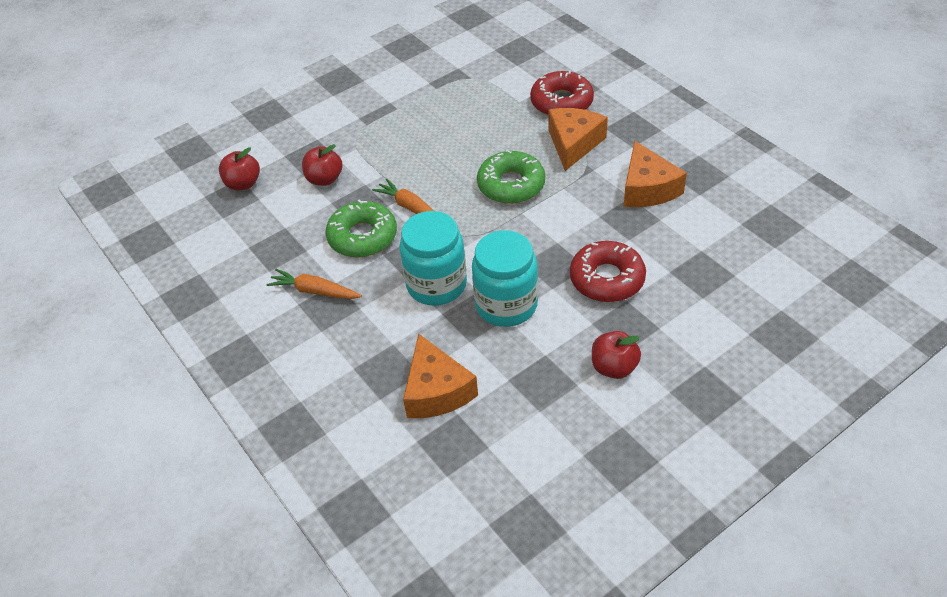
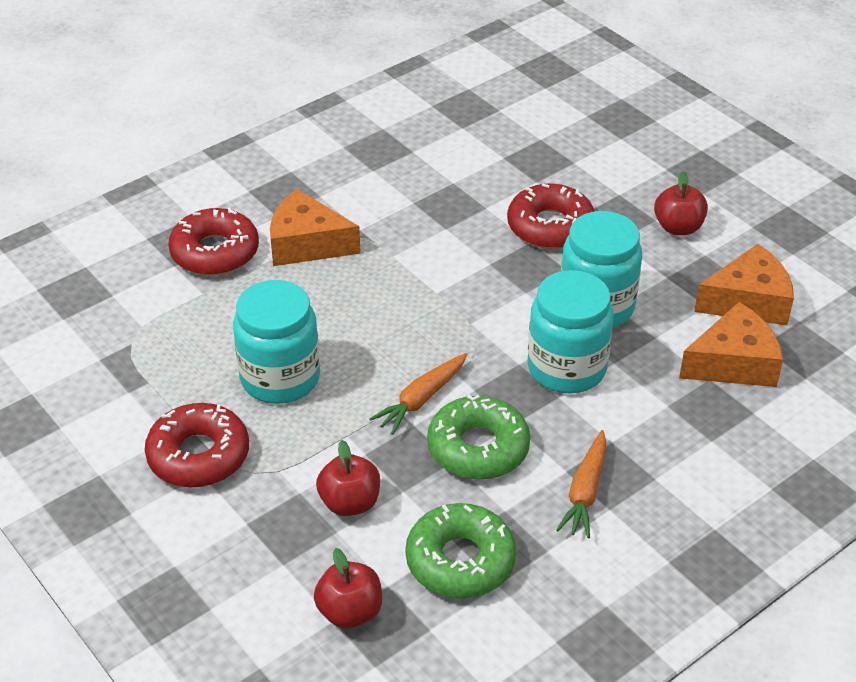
camera: 95 degrees left, 5 degrees down
(373, 115) = (198, 455): none -> red donut
(436, 142) = (280, 378): none -> turquoise jar
(511, 185) = (382, 301): green donut -> green donut (460, 560)
(647, 188) = (400, 188): orange cheese -> orange cheese (748, 301)

